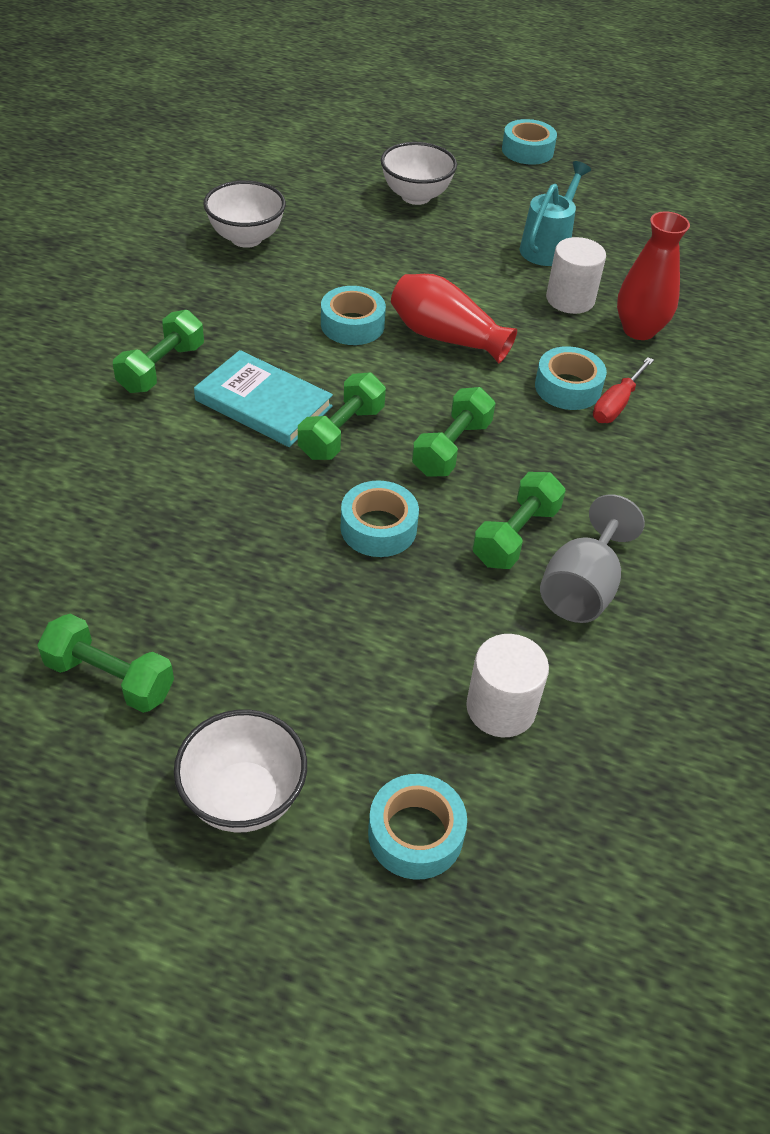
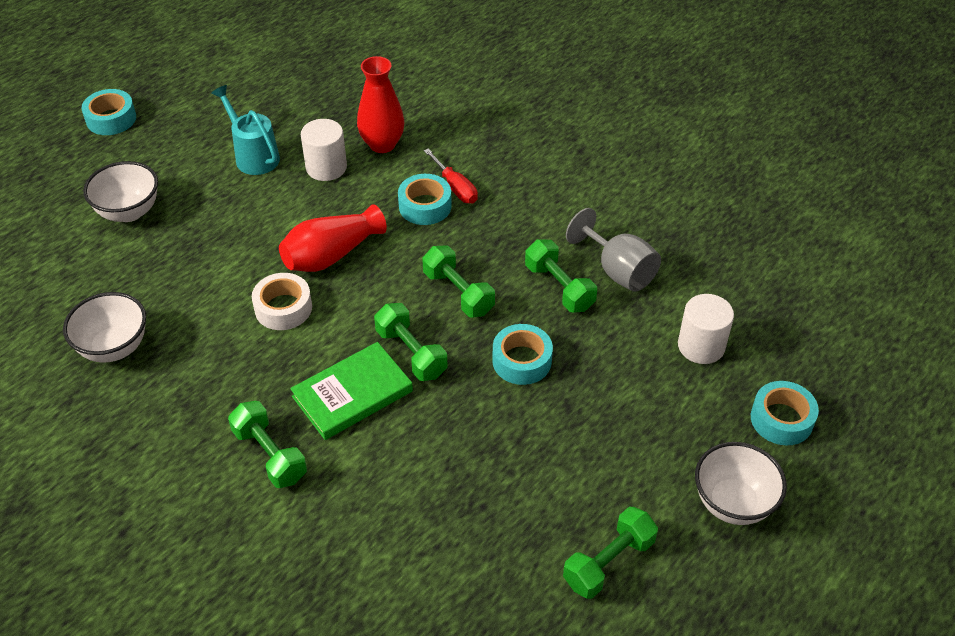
camera: 65 degrees left, 0 degrees up
(263, 403) = (352, 394): turquoise book -> green book
(352, 325) = (283, 308): turquoise tape -> white tape

